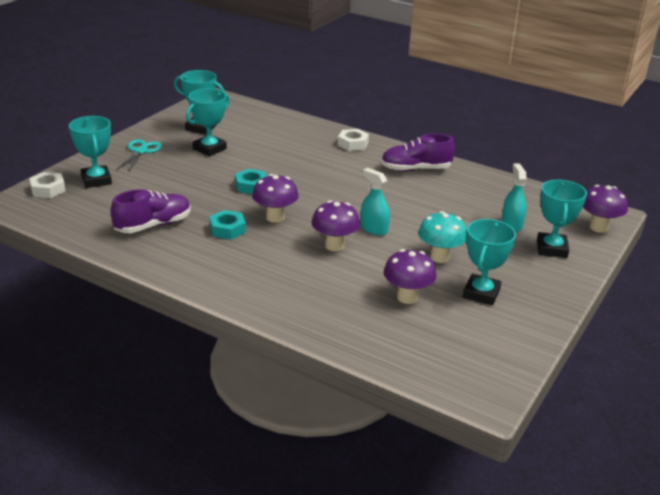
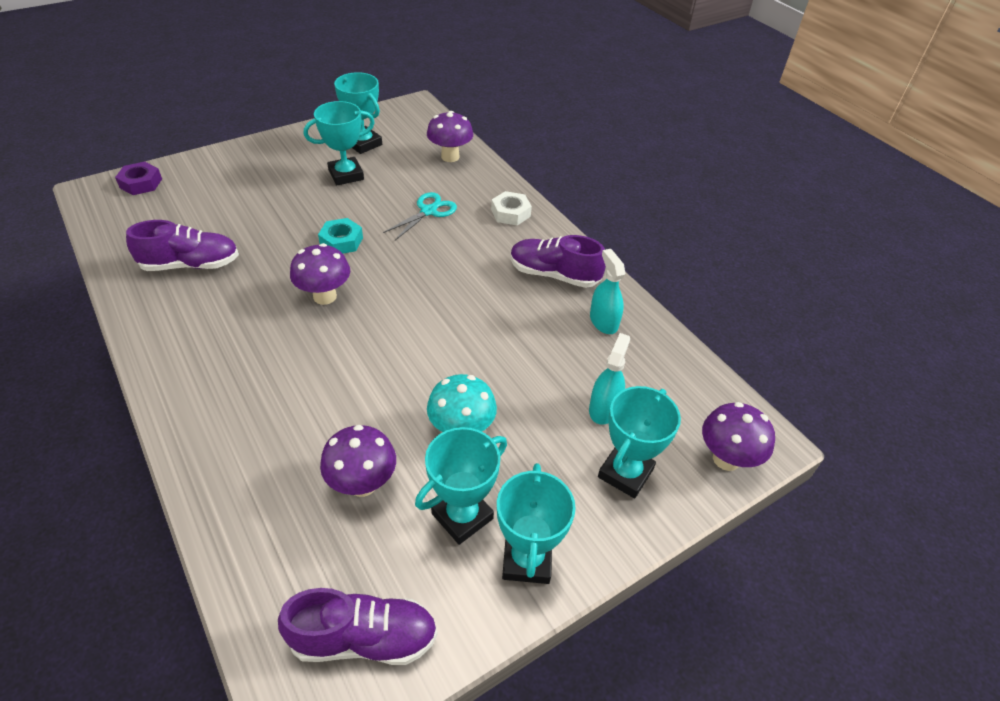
camera: 25 degrees right, 15 degrees up
(48, 189) = (141, 183): white nut -> purple nut
(96, 180) = (196, 185): turquoise trophy -> turquoise trophy (527, 560)
(140, 151) = (274, 159): turquoise scissors -> turquoise scissors (428, 211)
(227, 229) = (259, 296): turquoise nut -> none
(334, 246) = (352, 364): purple mushroom -> purple mushroom (450, 157)
(374, 229) = (421, 353): turquoise spray bottle -> turquoise spray bottle (603, 321)
(482, 358) = (364, 638): none -> purple shoe

